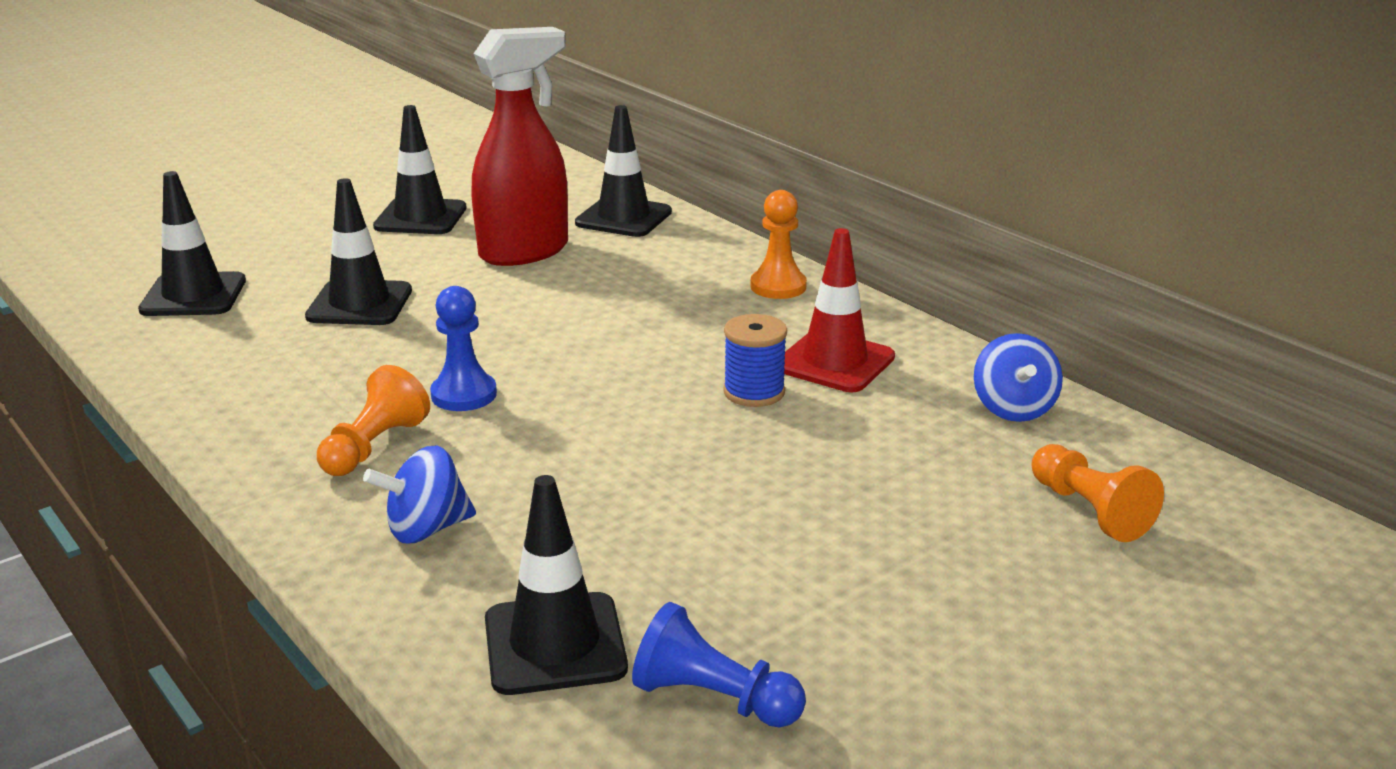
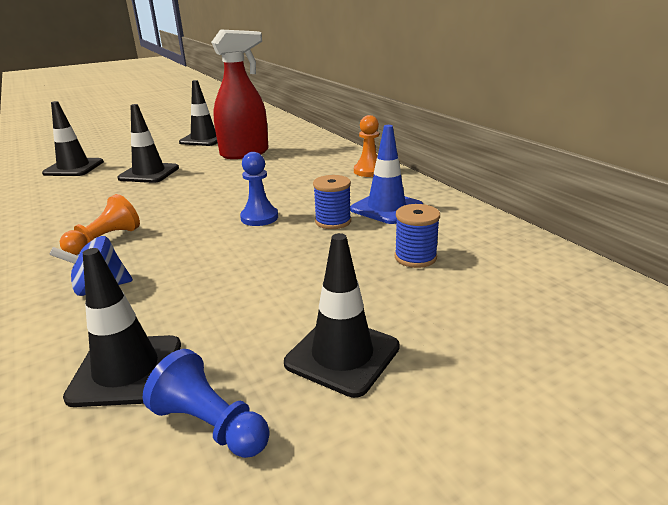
camera: 10 degrees right, 0 degrees up
(464, 394) = (171, 216): blue pawn -> blue pawn (259, 217)
(623, 218) = (302, 141): black traffic cone -> black traffic cone (342, 355)
(834, 362) = (386, 208): red traffic cone -> blue traffic cone
(908, 450) = (415, 257): none -> blue spool
(1013, 409) = (489, 237): blue spinning top -> none
(1089, 511) = (530, 303): orange pawn -> none

